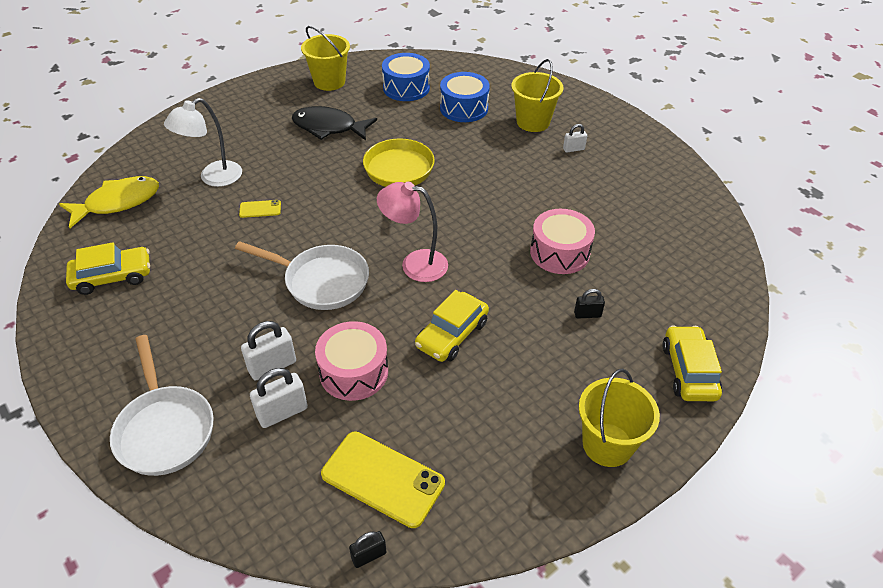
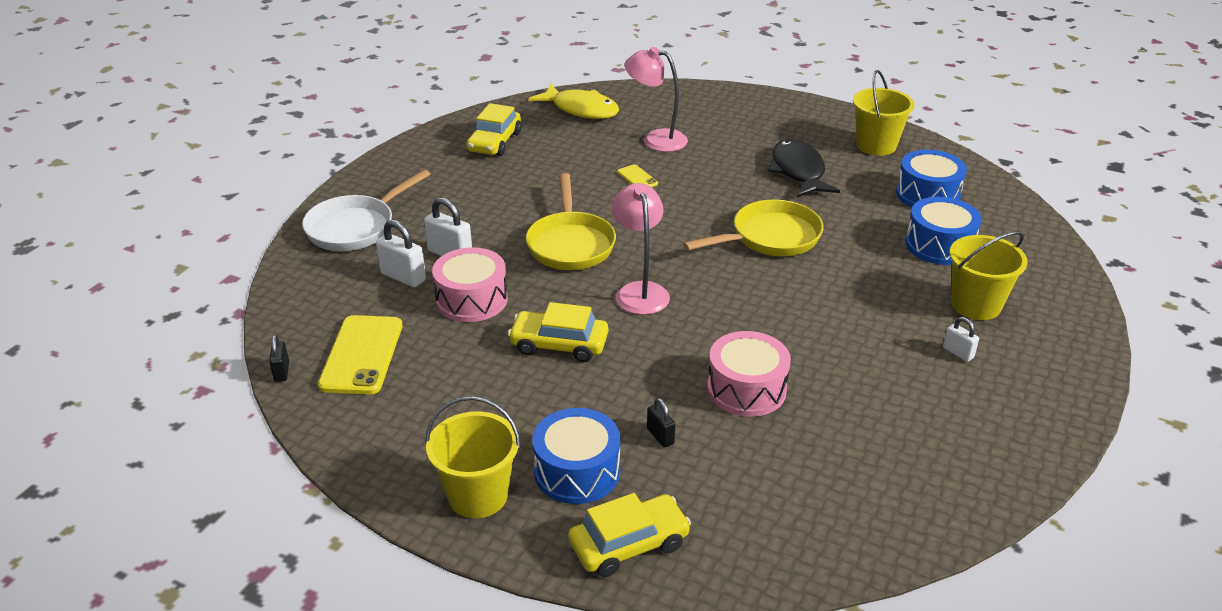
camera: 65 degrees right, 10 degrees down
(112, 276) = (495, 142): yellow car -> yellow car turned 60 degrees clockwise
(213, 178) = (656, 139): white lamp -> pink lamp
(321, 281) = (570, 244): white pan -> yellow pan
(369, 555) = (281, 372): black padlock -> black padlock turned 45 degrees clockwise
(605, 374) = (577, 471): none -> blue drum

